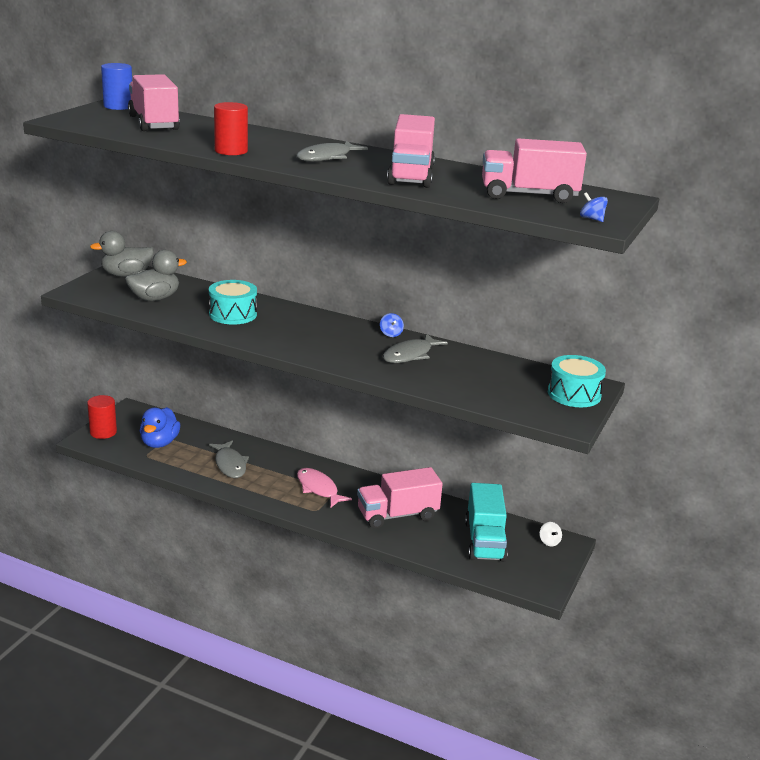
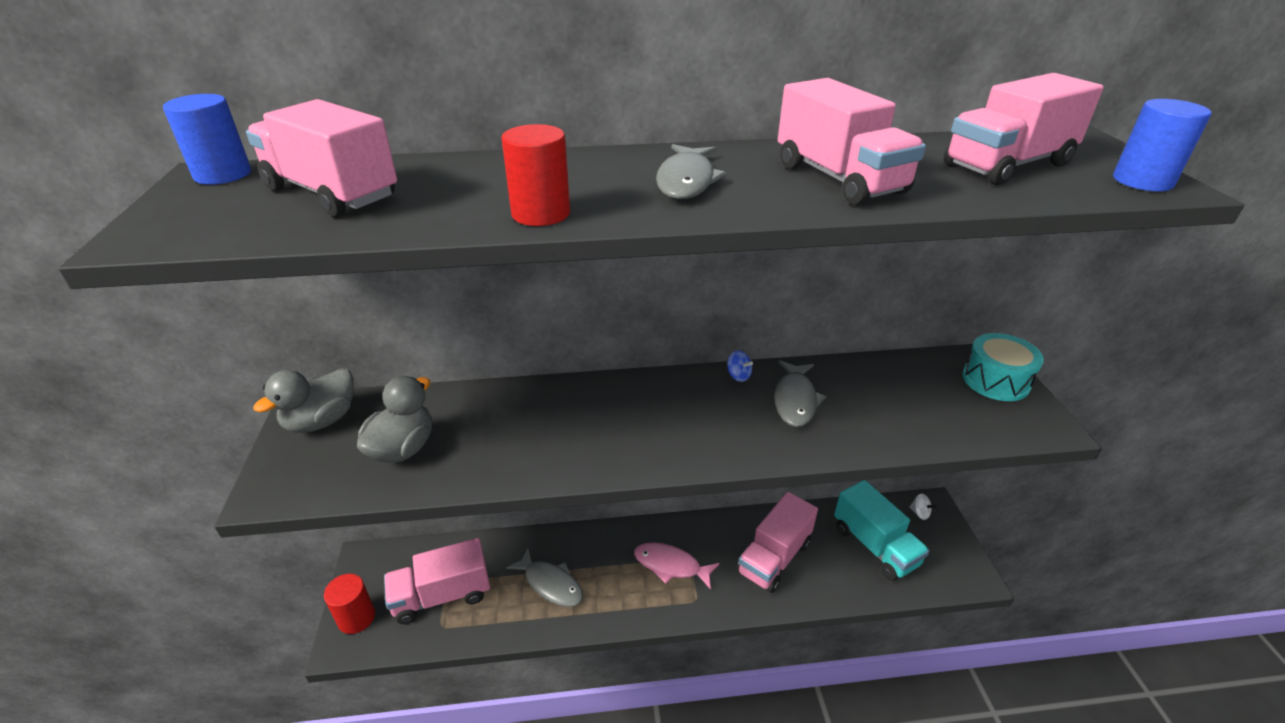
camera: 30 degrees left, 10 degrees up
(159, 443) = (442, 595): blue duck -> pink truck
(233, 314) = (534, 429): turquoise drum -> none
(592, 219) = (1142, 181): blue spinning top -> blue cylinder

